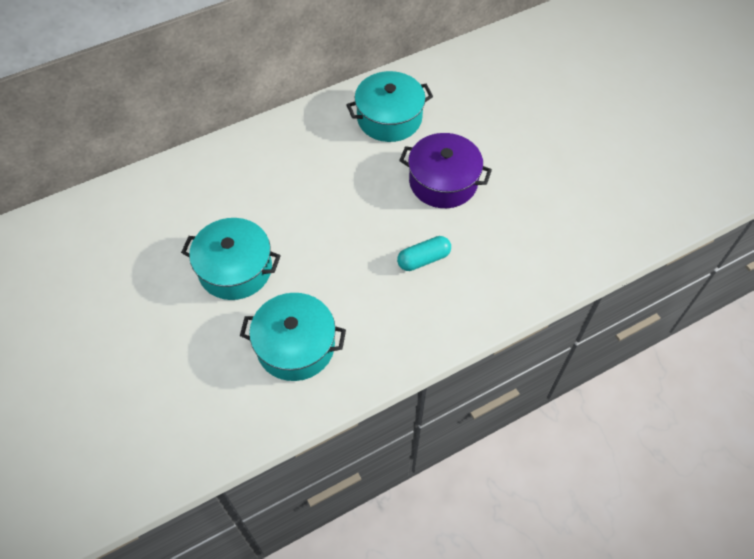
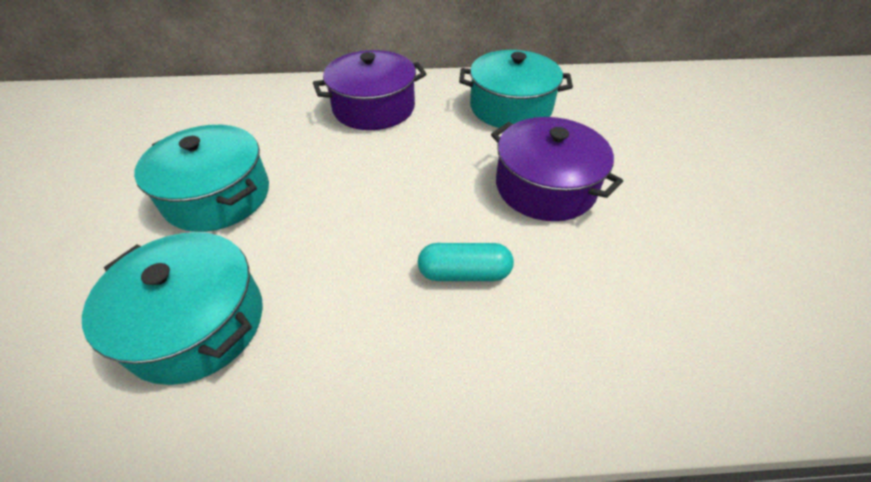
camera: 25 degrees right, 10 degrees down
(288, 154) = (374, 108): none -> purple pot

